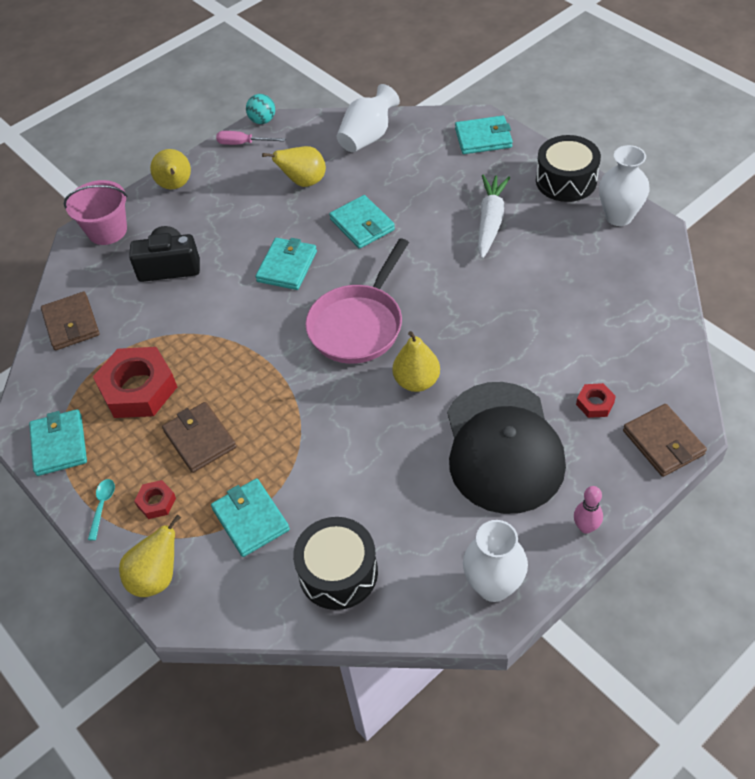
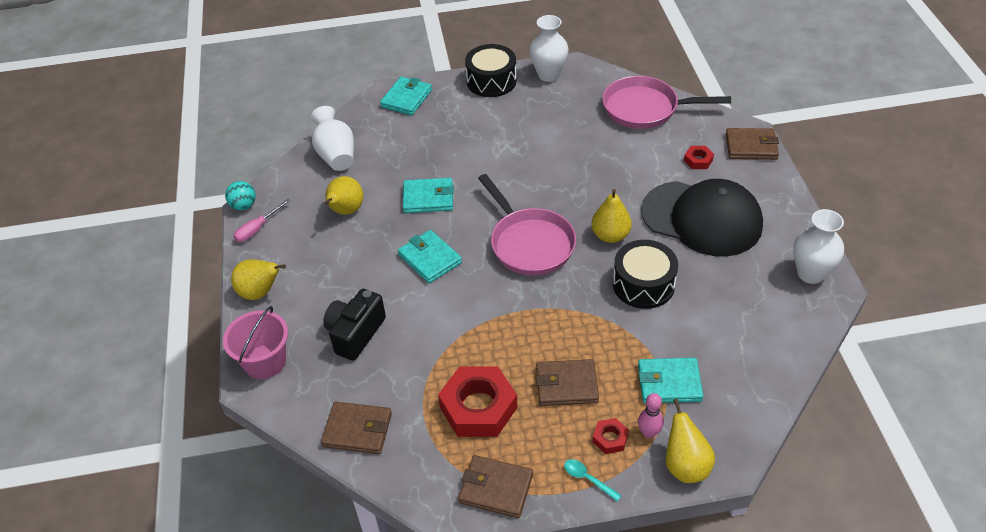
camera: 60 degrees left, 5 degrees down
(59, 445) = (496, 488): turquoise wallet -> brown wallet
(338, 572) = (750, 350): black drum -> black drum (643, 284)
(490, 221) = (493, 132): white carrot -> none
(585, 527) = (792, 210): pink bowling pin -> pink bowling pin (649, 433)
(640, 319) = (645, 108): none -> pink pan

